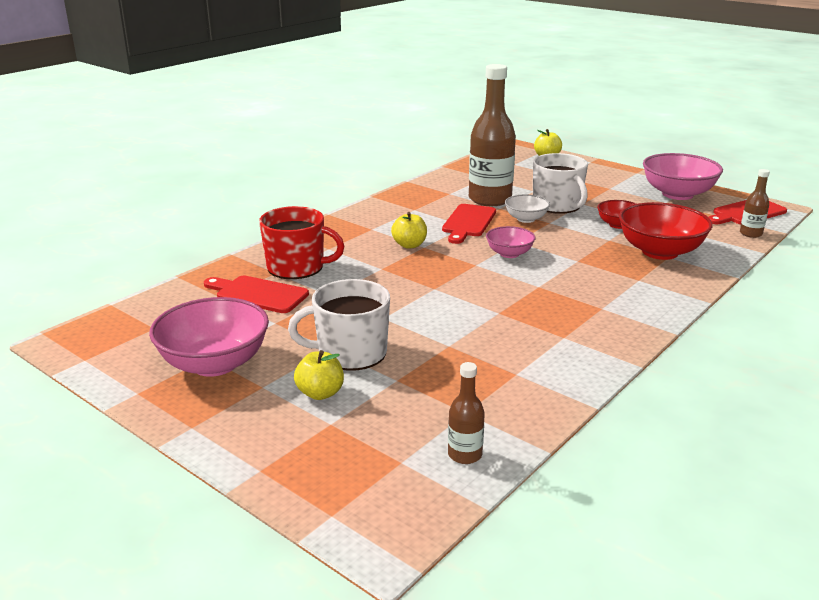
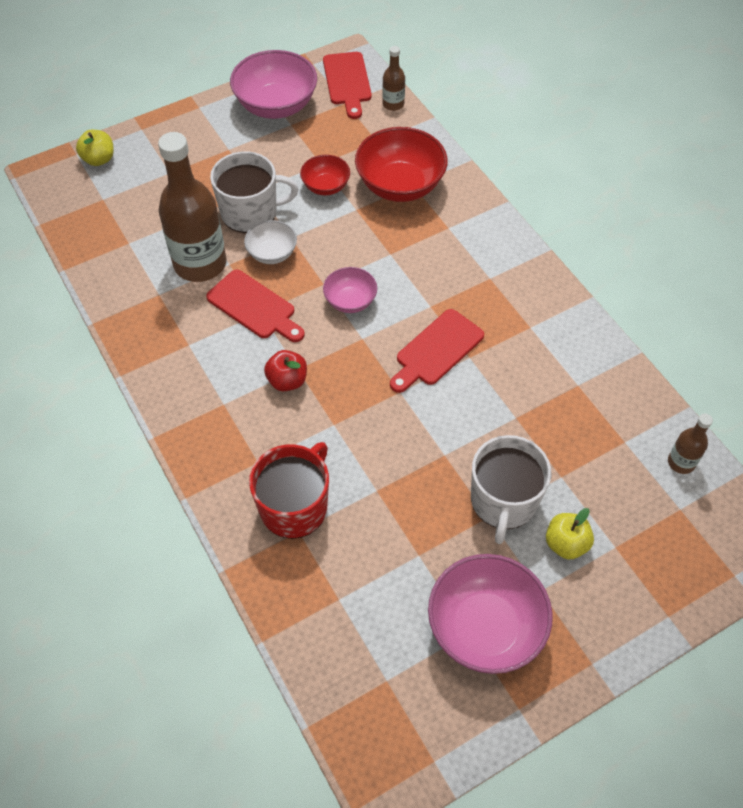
camera: 70 degrees left, 30 degrees up
(258, 294) = (346, 559): red cutting board -> red cutting board (436, 350)
(409, 245) = (287, 381): yellow apple -> red apple

